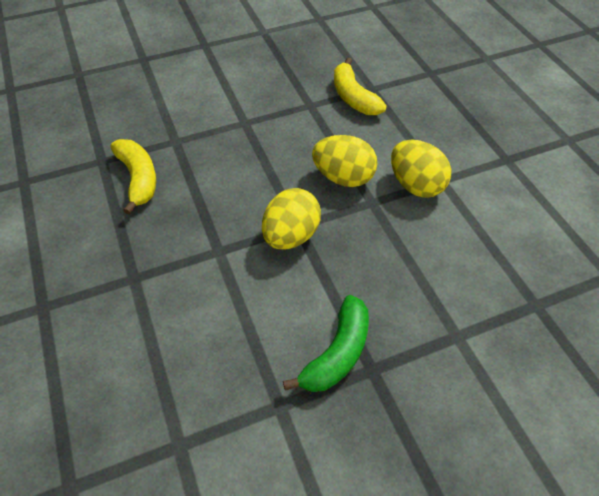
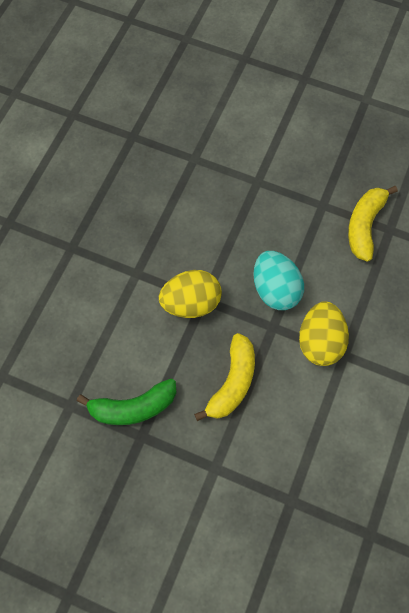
camera: 45 degrees right, 15 degrees up
(138, 179) = (141, 172): yellow banana -> yellow banana (232, 382)
(343, 177) = (275, 289): yellow egg -> turquoise egg

